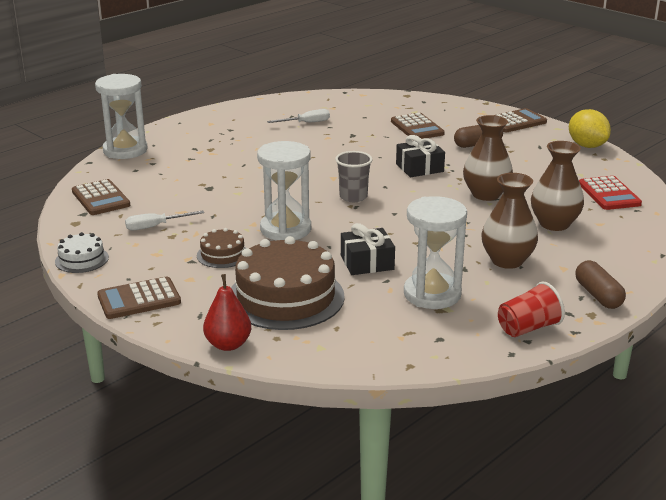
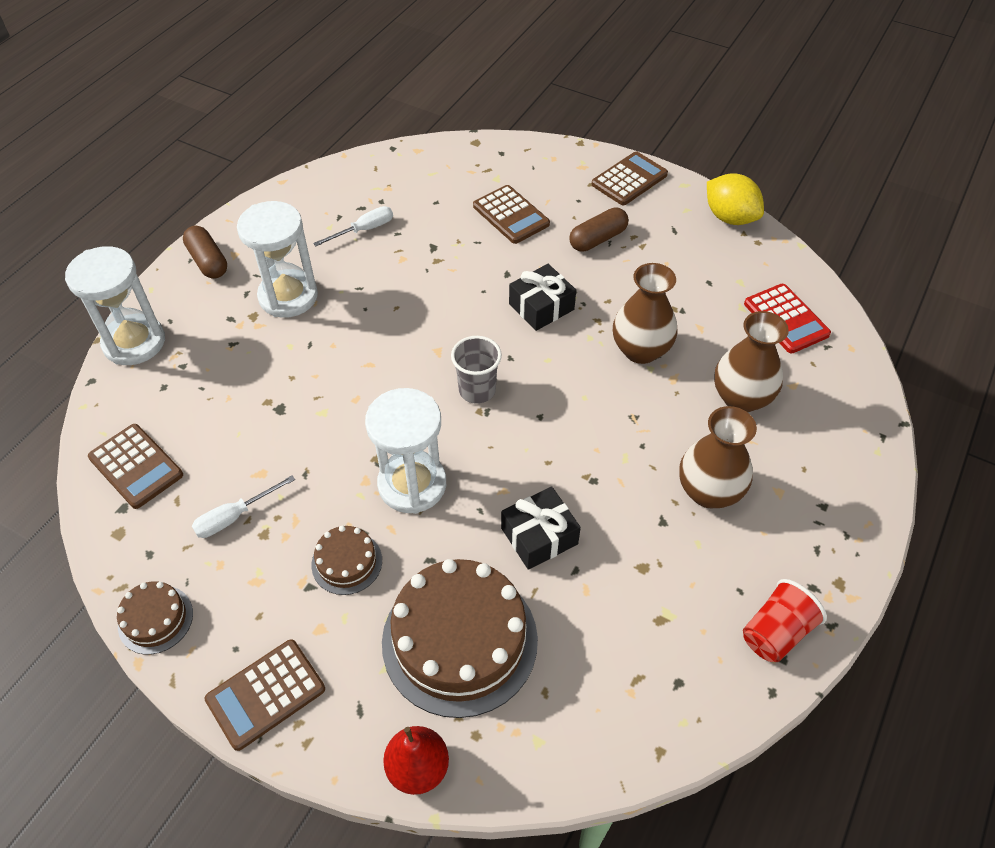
camera: 15 degrees left, 25 degrees up
(82, 259) = (155, 619): white cake -> brown cake
(432, 294) = (640, 587): white hourglass -> white hourglass (288, 296)
(598, 295) = (836, 541): brown capsule -> brown capsule (208, 261)

